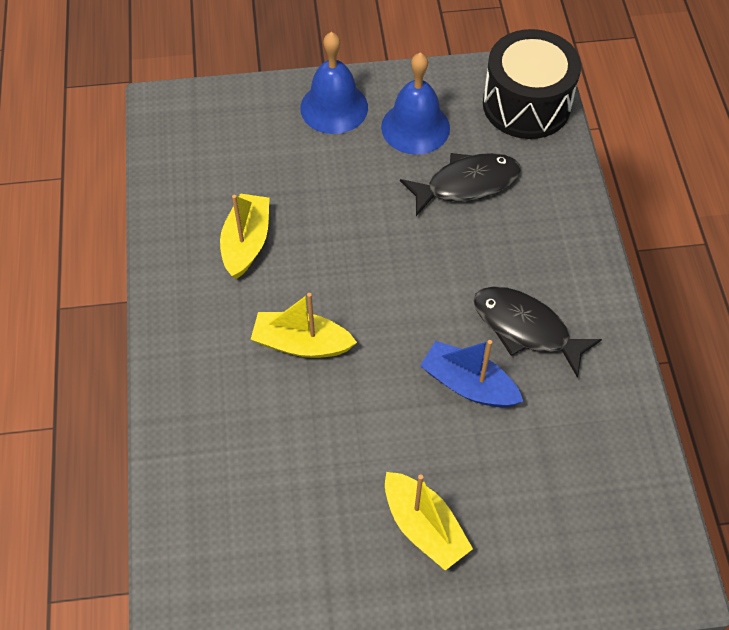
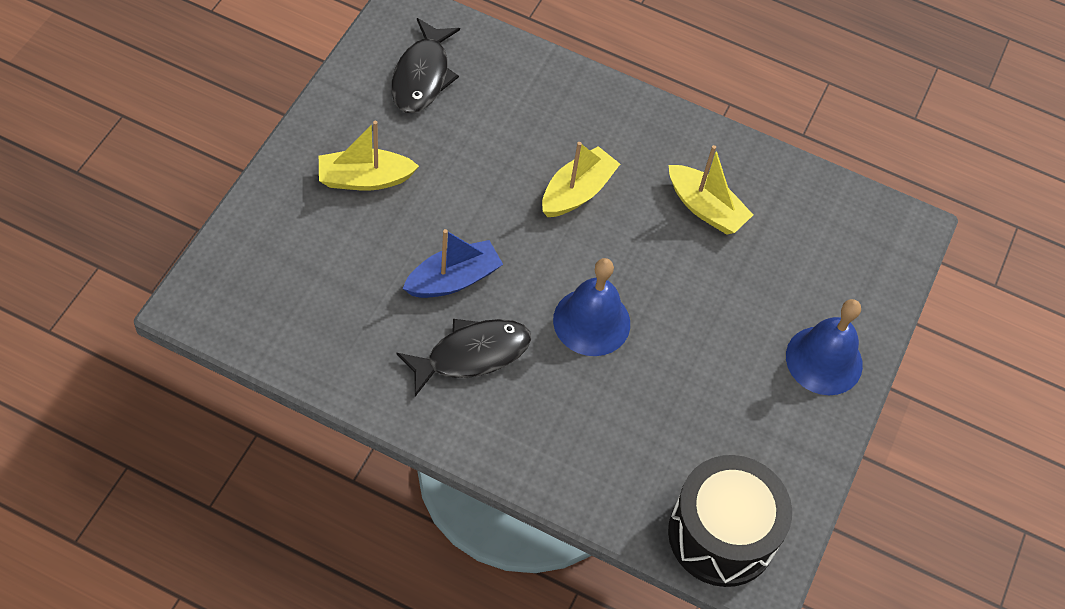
camera: 115 degrees right, 0 degrees up
(415, 127) = (755, 413): blue bell -> blue bell (591, 321)
(467, 184) = (656, 412): black fish -> black fish (422, 76)

